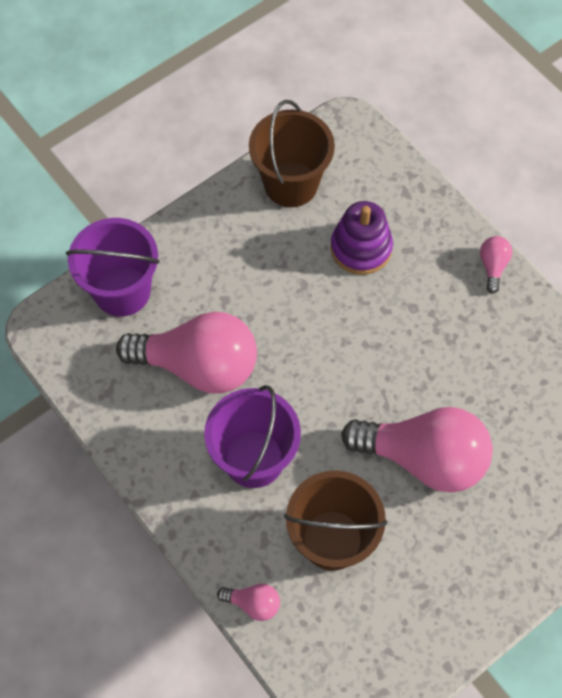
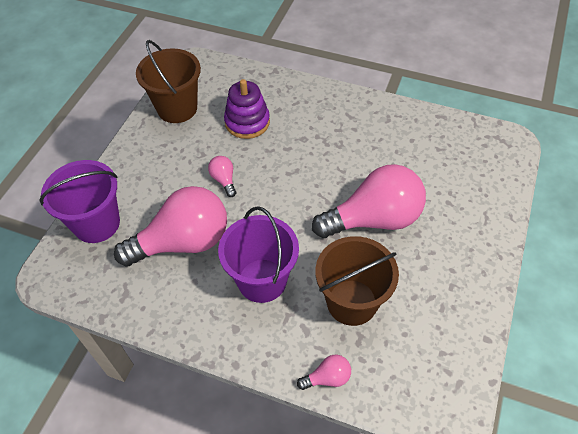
camera: 30 degrees left, 10 degrees down
(493, 266) = (335, 95): pink light bulb -> pink light bulb (224, 180)

